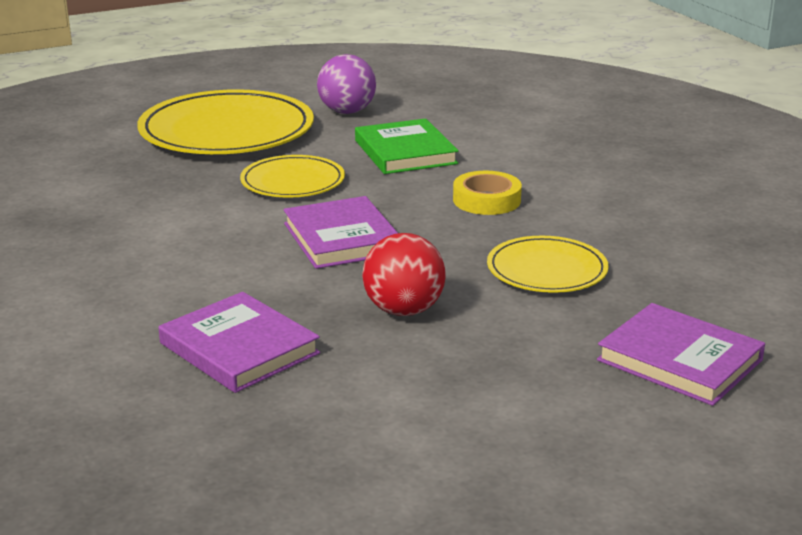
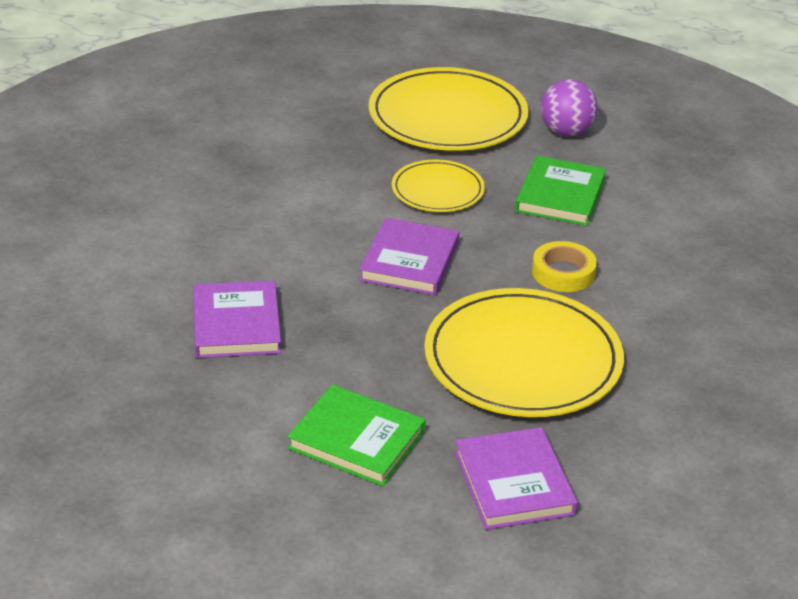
camera: 35 degrees right, 10 degrees up
(403, 310) = (375, 345): red ball -> none
(496, 390) = (357, 440): none -> green book
(547, 270) = (522, 359): yellow plate -> yellow plate, size x1.84

